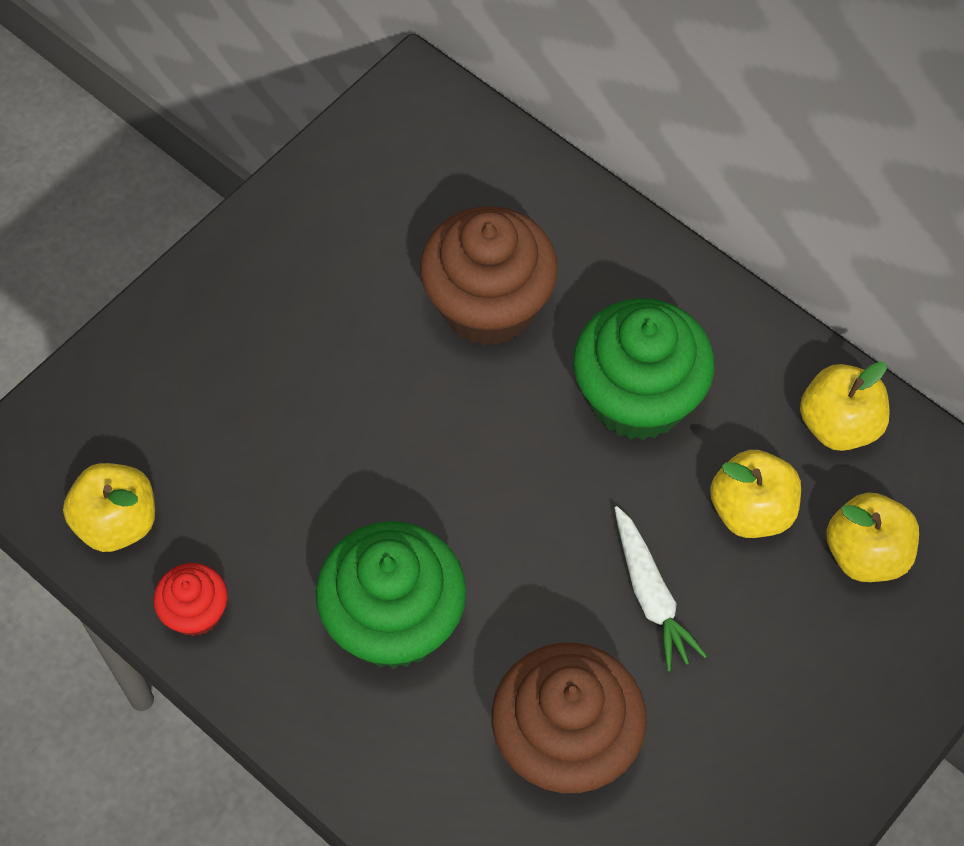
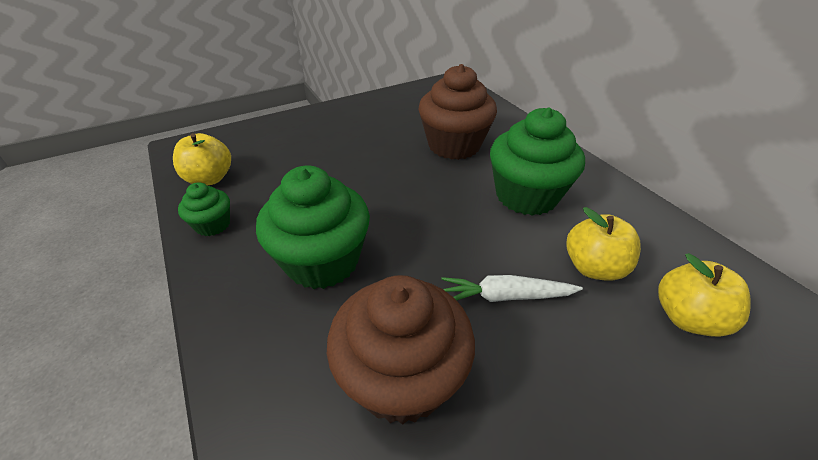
camera: 20 degrees right, 20 degrees down
(196, 612) = (213, 225): red cupcake -> green cupcake
(651, 595) = (506, 296): white carrot -> white carrot turned 90 degrees clockwise
(839, 424) = (663, 238): yellow apple -> none

